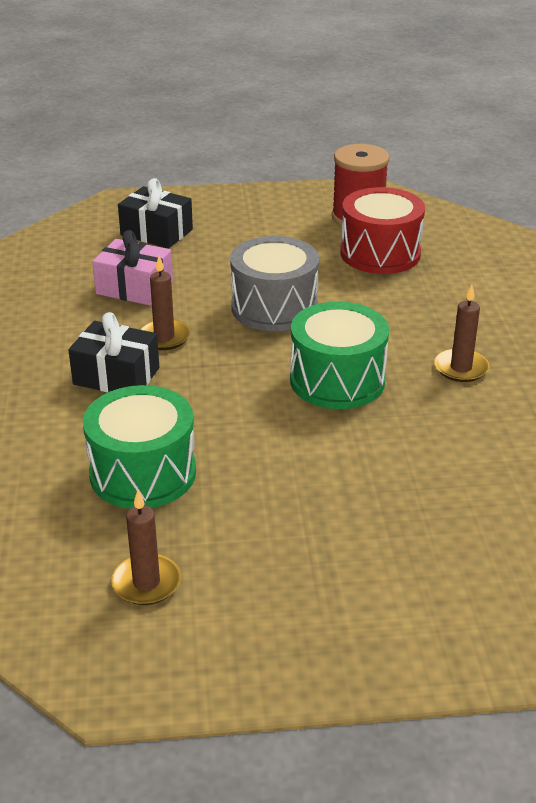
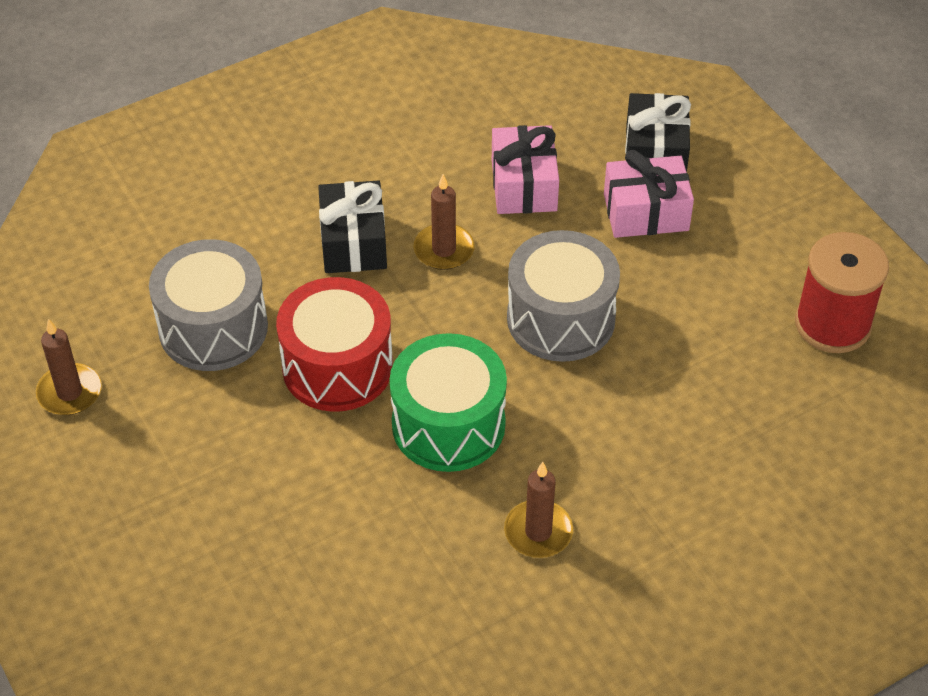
camera: 65 degrees right, 15 degrees up
(143, 473) = (213, 328): green drum -> grey drum
(207, 250) = (646, 212): none -> pink gift
(380, 253) = (754, 376): red drum -> red drum (337, 367)

